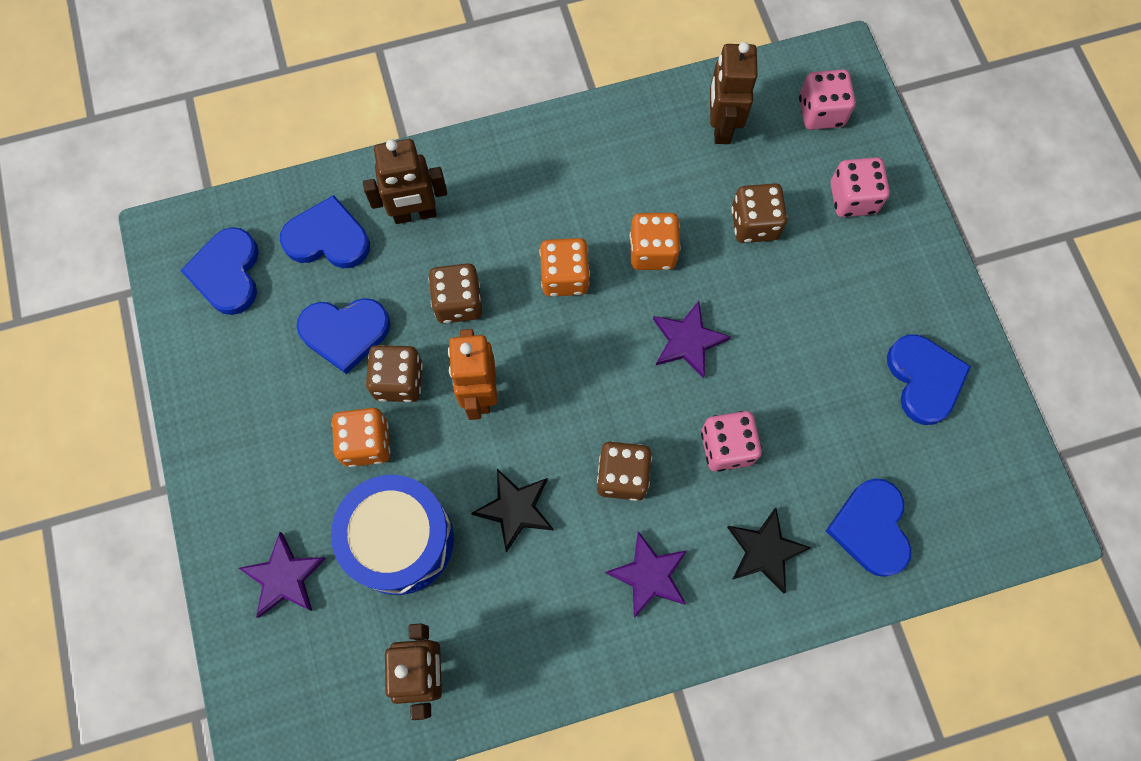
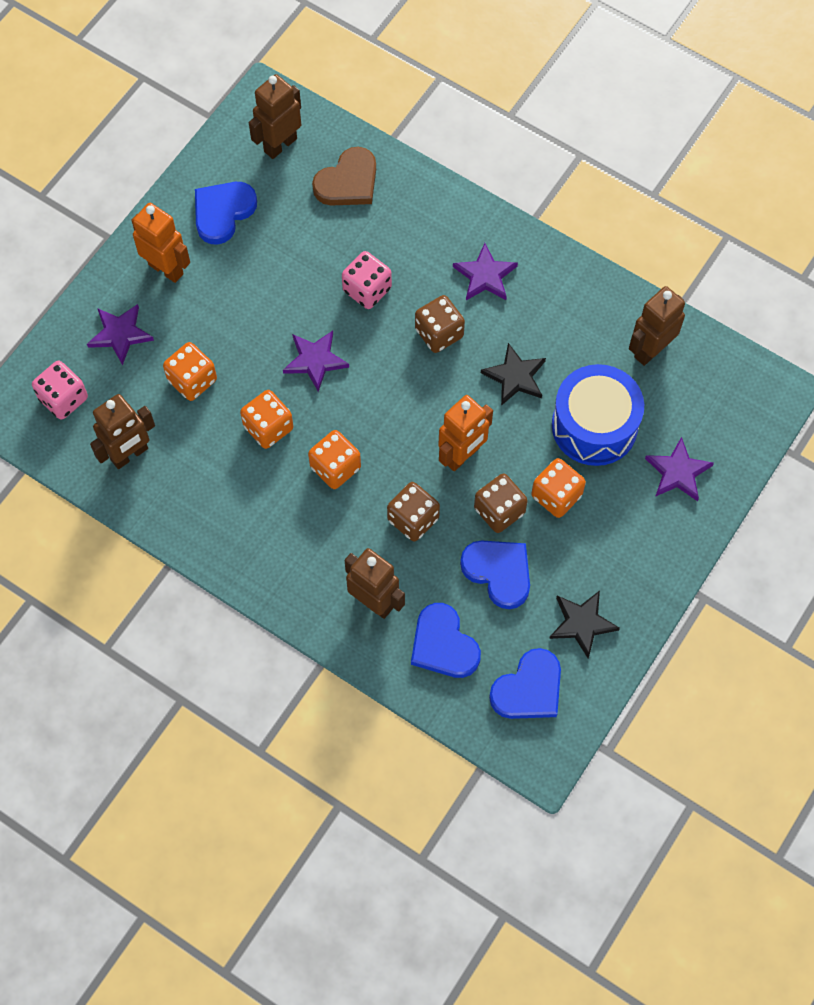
camera: 130 degrees left, 5 degrees down
(754, 224) = (192, 380): brown dice -> orange dice
(765, 551) = (413, 226): black star -> black star (582, 623)
(853, 198) = (120, 334): pink dice -> purple star
(871, 528) = (348, 182): blue heart -> brown heart
(896, 284) = (166, 269): none -> orange robot
(970, 495) = (280, 145): none -> brown robot

